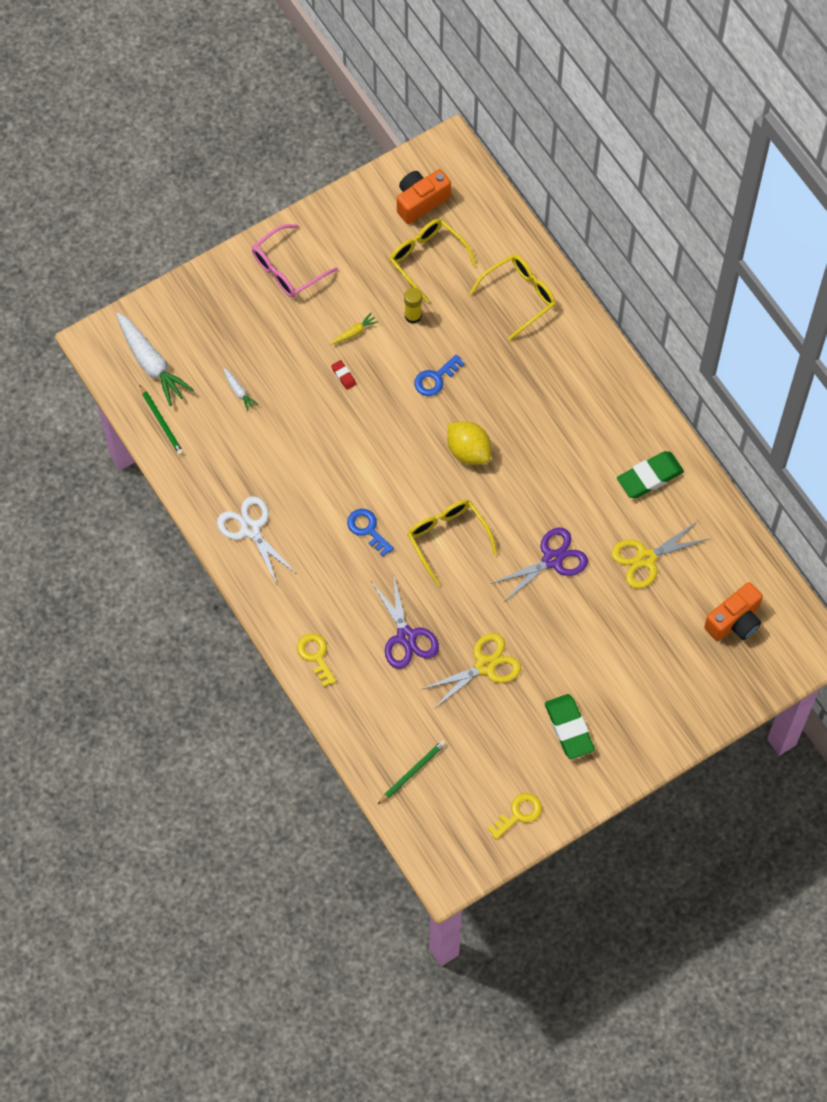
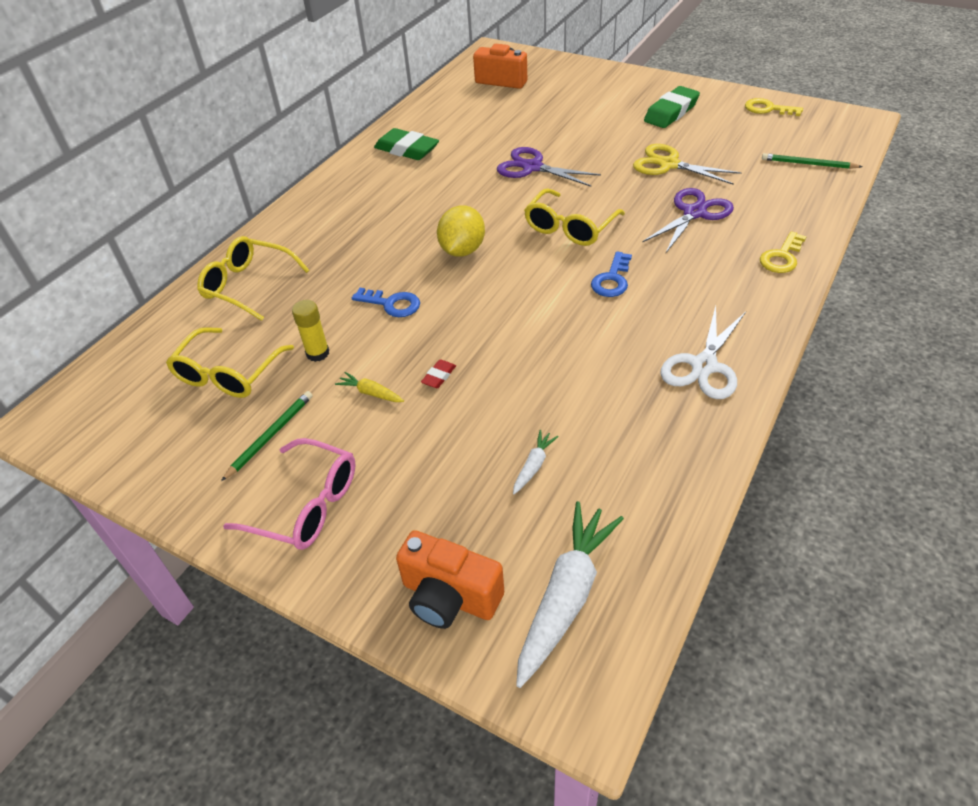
camera: 115 degrees left, 20 degrees down
(161, 422) = (647, 530): green pencil -> green pencil (270, 435)
(420, 201) = (138, 414): orange camera -> orange camera (449, 597)
(645, 558) = (486, 128): yellow scissors -> none

